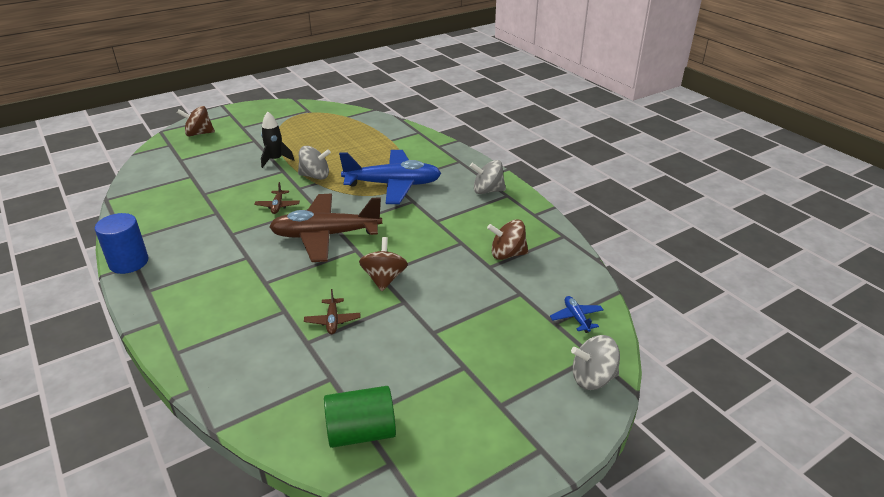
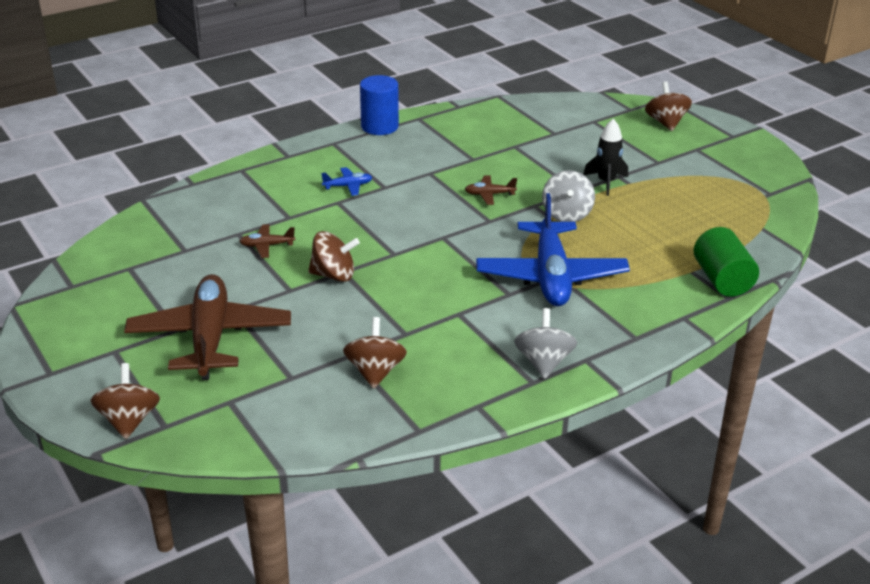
camera: 90 degrees right, 0 degrees up
(326, 235) = (424, 231): brown plane -> brown plane (210, 337)
(361, 432) = (111, 269): green cylinder -> green cylinder (722, 280)
(576, 318) = (234, 420): blue plane -> blue plane (348, 186)
(592, 378) = (129, 420): grey spinning top -> brown spinning top

